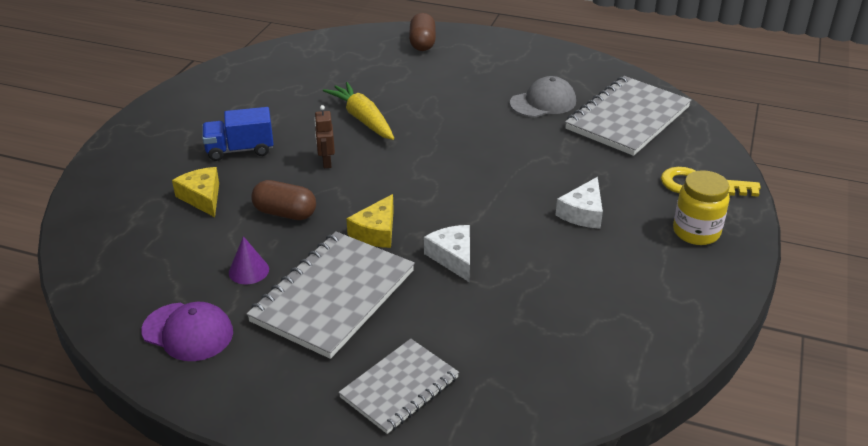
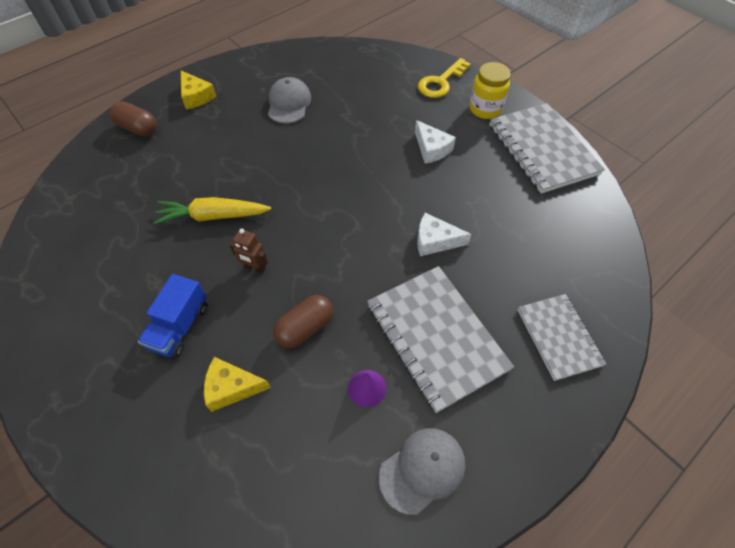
camera: 60 degrees left, 20 degrees up
(188, 332) = (422, 470): purple cap -> grey cap
(376, 232) = (374, 274): yellow cheese -> yellow cheese (196, 96)
(627, 118) = (345, 74): grey notebook -> grey notebook (542, 149)

